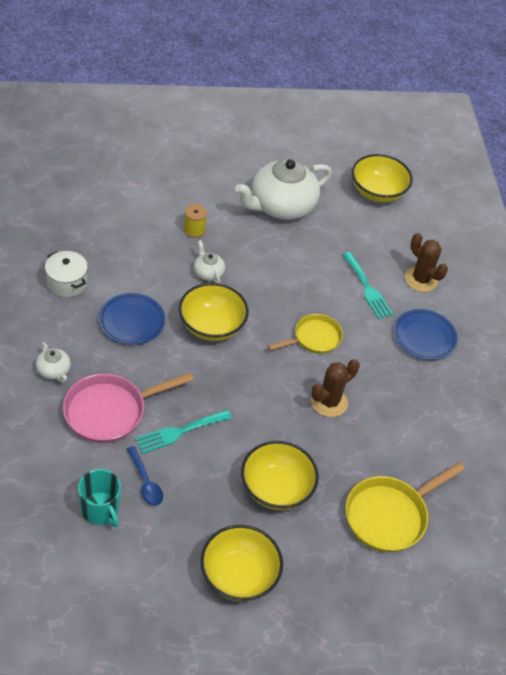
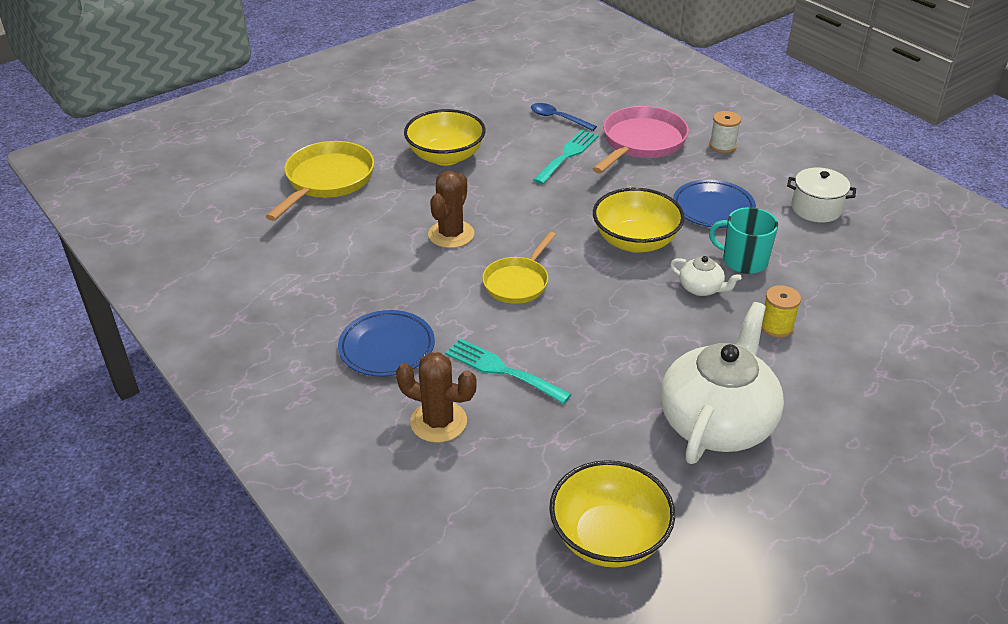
camera: 155 degrees right, 10 degrees down
(54, 371) = (722, 146): white teapot -> white spool
(100, 510) = (572, 93): turquoise mug -> turquoise mug (743, 261)
(239, 575) = (430, 103): yellow bowl -> none

